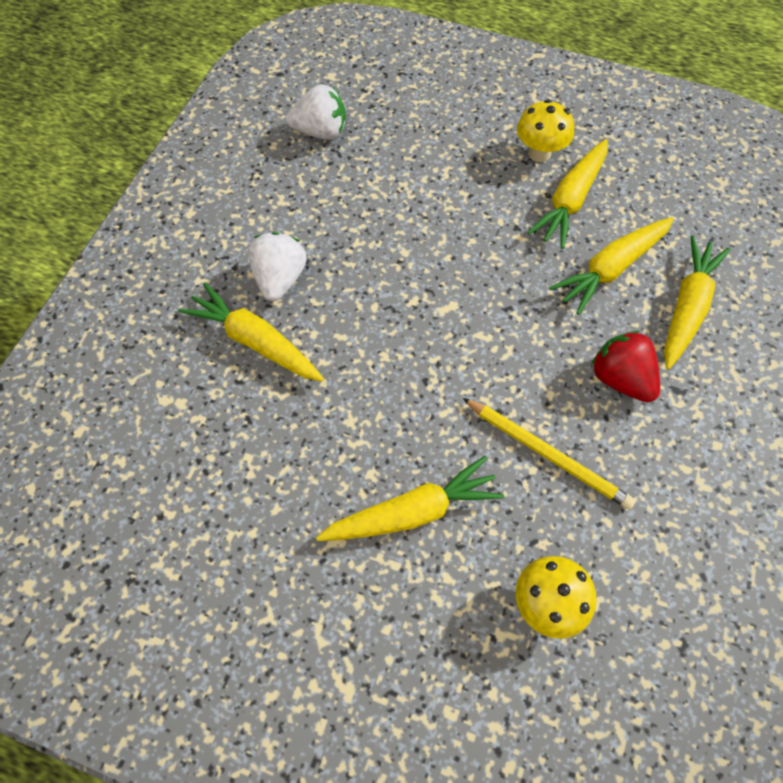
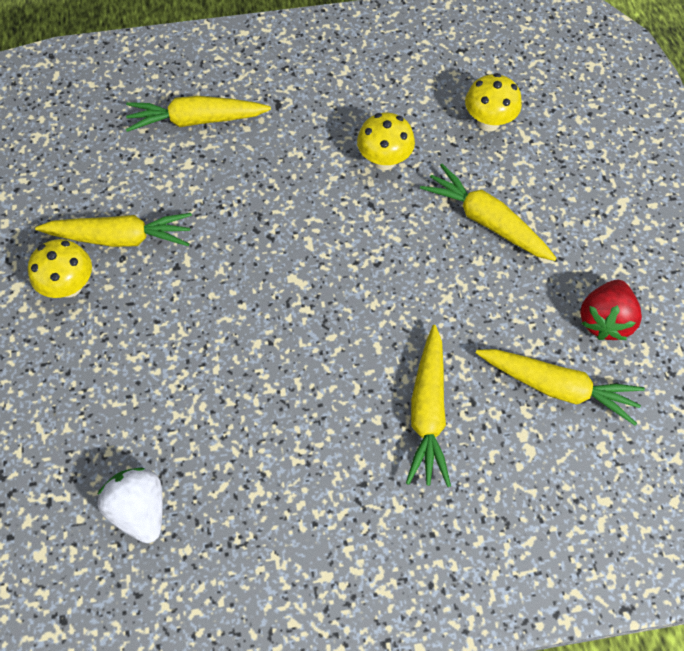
camera: 120 degrees left, 0 degrees up
(280, 279) = (352, 432): white strawberry -> none
(547, 454) = (384, 160): yellow pencil -> yellow mushroom
(611, 269) = (185, 181): yellow carrot -> yellow carrot (557, 387)
(620, 379) = (291, 140): red strawberry -> red strawberry (604, 320)

